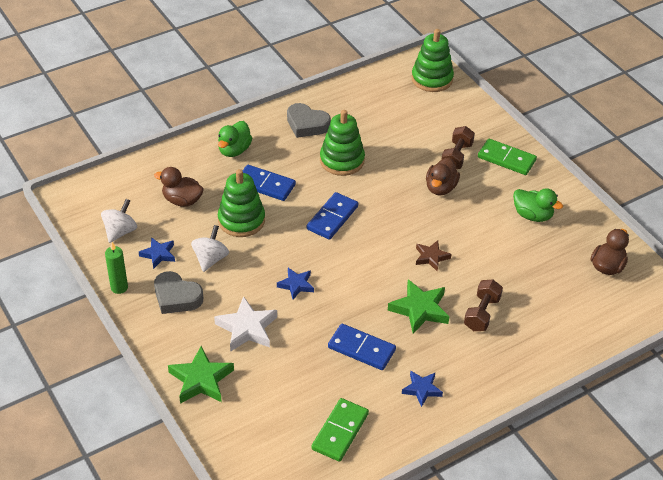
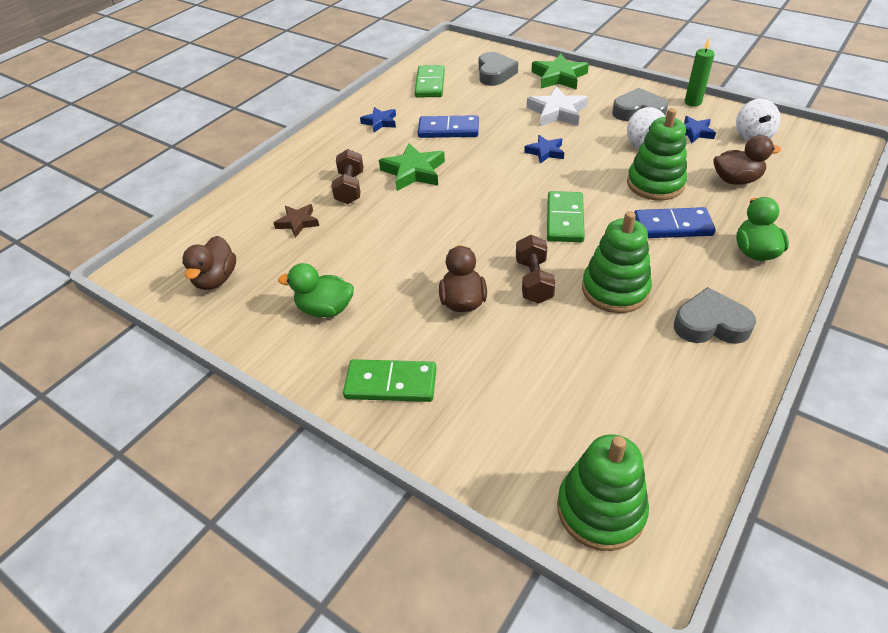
camera: 160 degrees right, 0 degrees up
(260, 417) = (495, 73): none -> grey heart
(332, 218) = (564, 219): blue domino -> green domino
(431, 257) = (428, 219): brown star -> brown star (298, 223)
(456, 156) = (467, 358): brown dumbbell -> brown dumbbell (534, 281)

